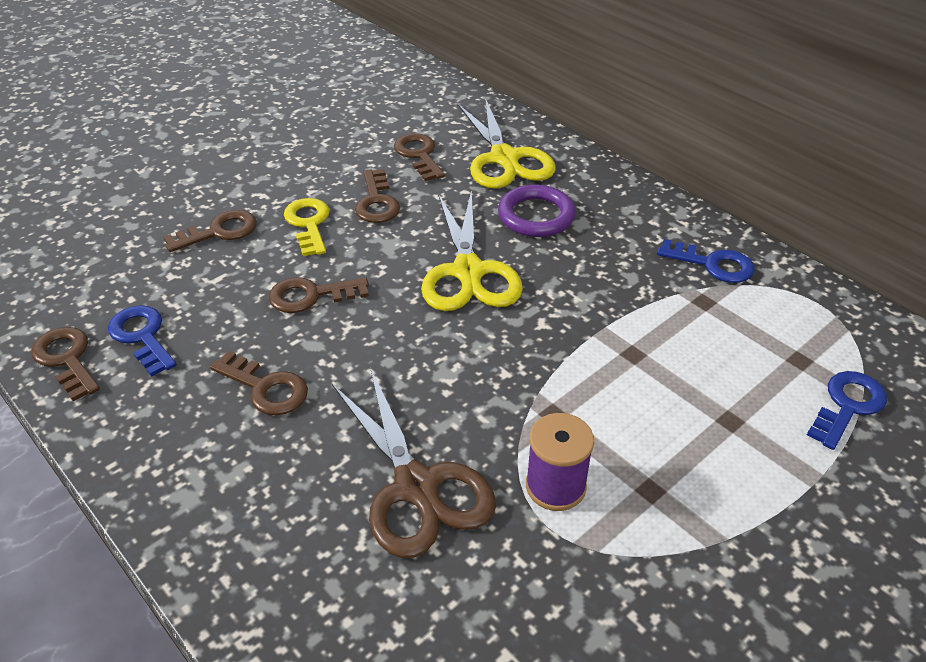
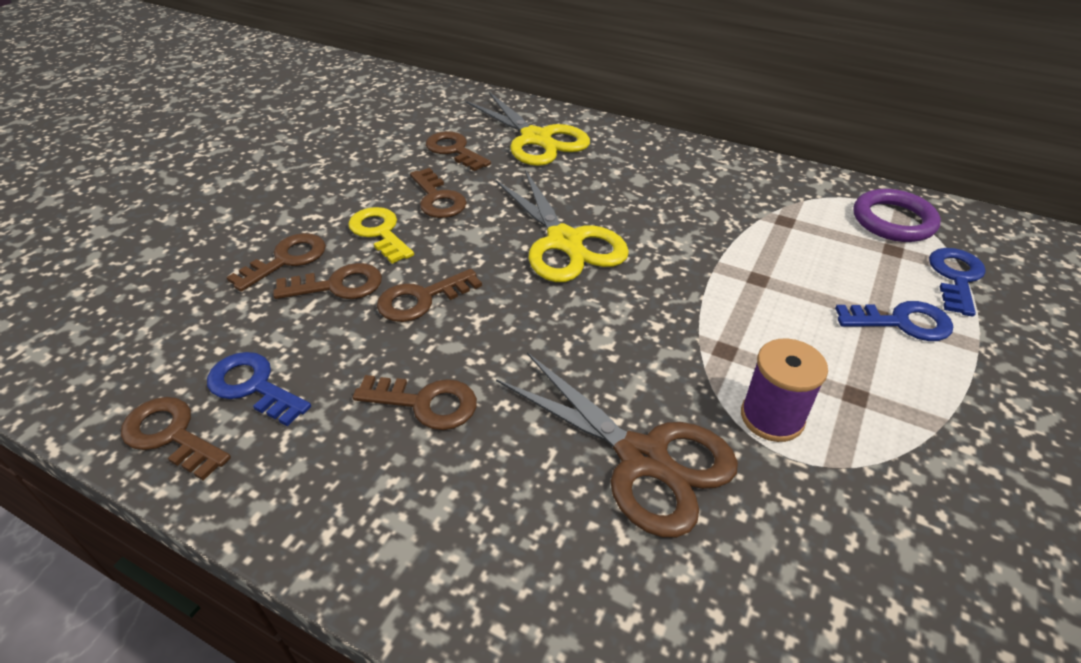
camera: 20 degrees left, 0 degrees up
(249, 265) = (338, 285): none -> brown key
(536, 216) = (595, 181): purple ring -> purple ring (893, 221)
(712, 264) = (770, 189): blue key -> blue key (901, 322)

